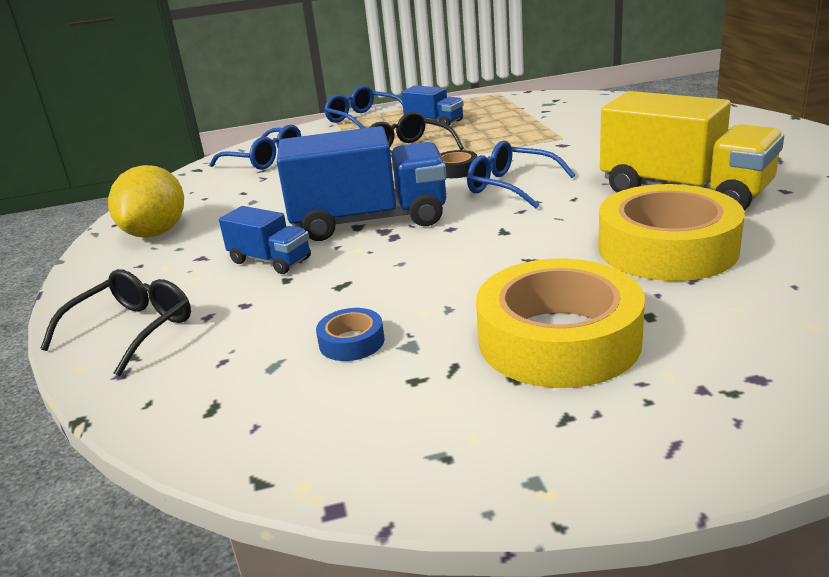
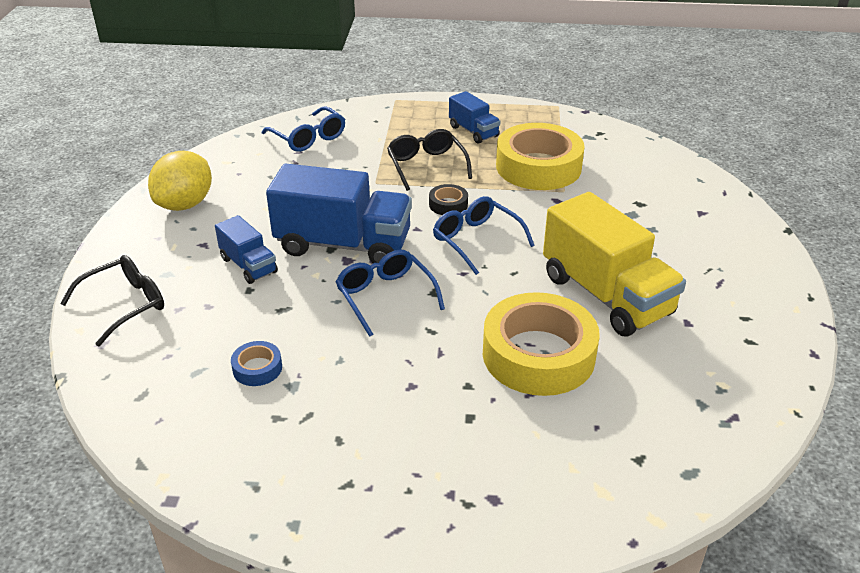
camera: 15 degrees right, 10 degrees up
(362, 119) = (417, 106): blue glasses -> blue glasses (385, 296)
(559, 339) = (392, 416): yellow tape -> yellow tape (538, 167)

